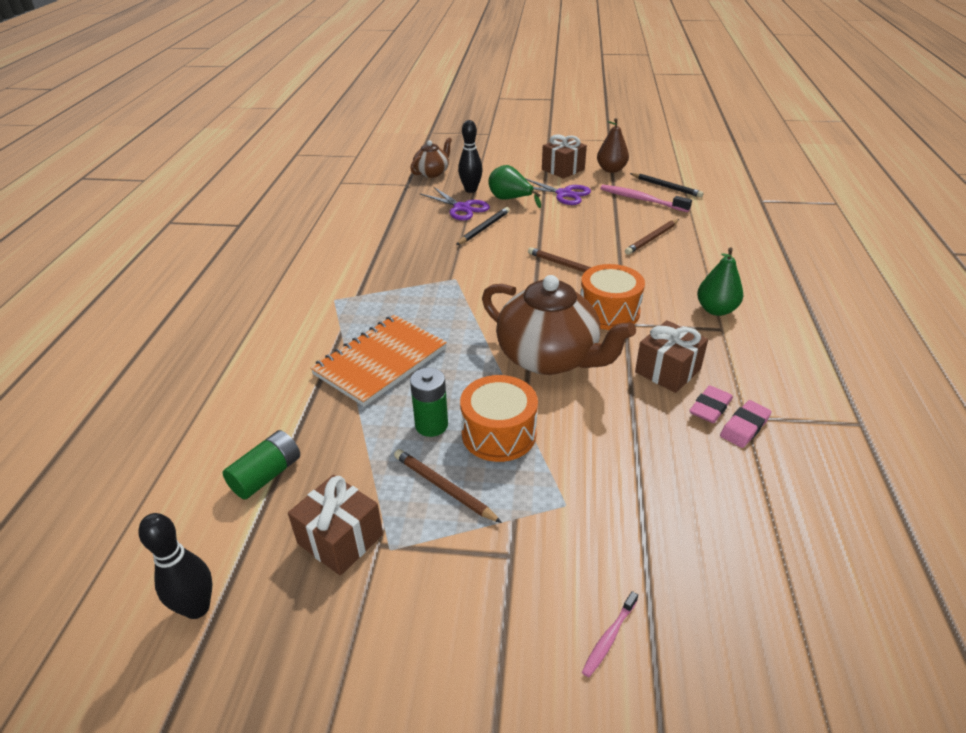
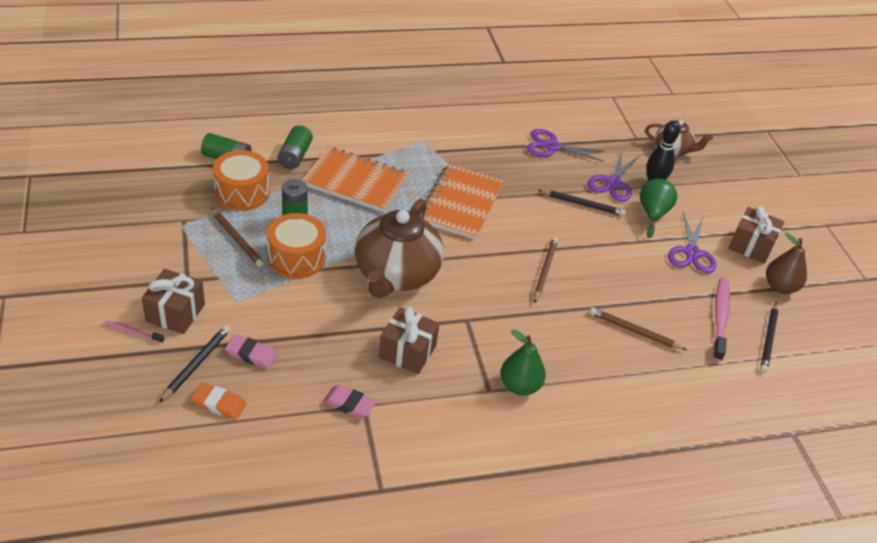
camera: 65 degrees right, 5 degrees up
(197, 608) = (127, 162): black bowling pin -> none
(301, 405) = (295, 156): none -> green battery
(340, 539) = (184, 203): brown gift -> brown gift (175, 313)
(393, 226) = (552, 146): none -> purple scissors
(443, 487) = (237, 239): brown pencil -> brown pencil turned 120 degrees clockwise
(453, 295) = (460, 204): none -> orange notebook
(609, 312) = (480, 307): orange drum -> orange drum (242, 192)
(678, 563) = (196, 364): none -> black pencil
(710, 408) = (367, 381): pink eraser -> pink eraser (251, 354)
(749, 547) = (219, 403): none -> orange eraser

